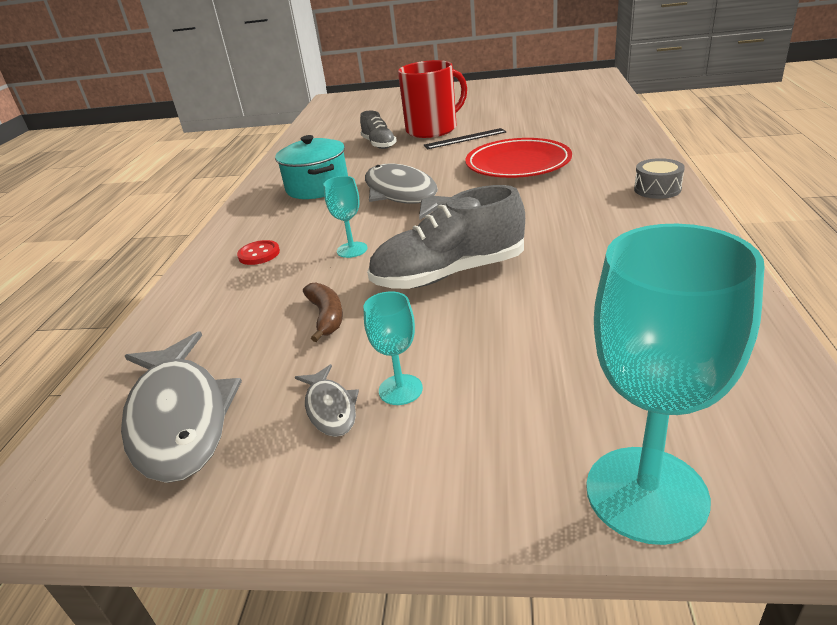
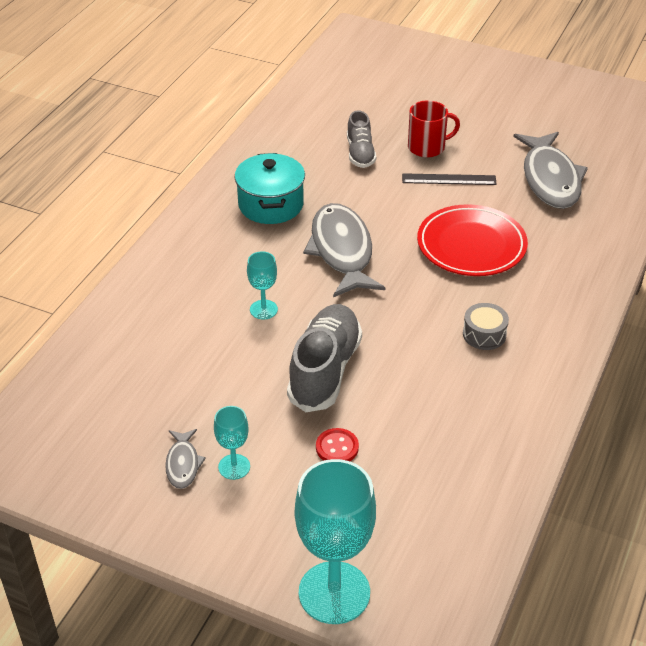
camera: 15 degrees right, 10 degrees up
(179, 418) = (85, 434): grey fish -> grey fish (550, 179)
(259, 254) = (187, 284): red button -> red button (337, 447)
(326, 316) = (213, 379): brown banana -> none
(433, 129) = (427, 147): red mug -> red mug, size x0.64
(449, 274) = (325, 370): grey shoe -> grey shoe turned 105 degrees clockwise
(657, 189) = (564, 336): grey drum -> grey drum (484, 334)

